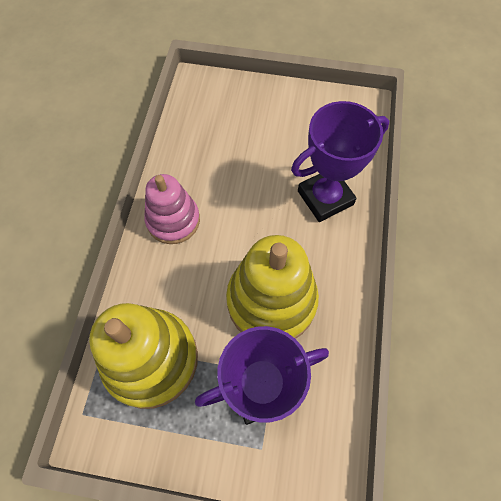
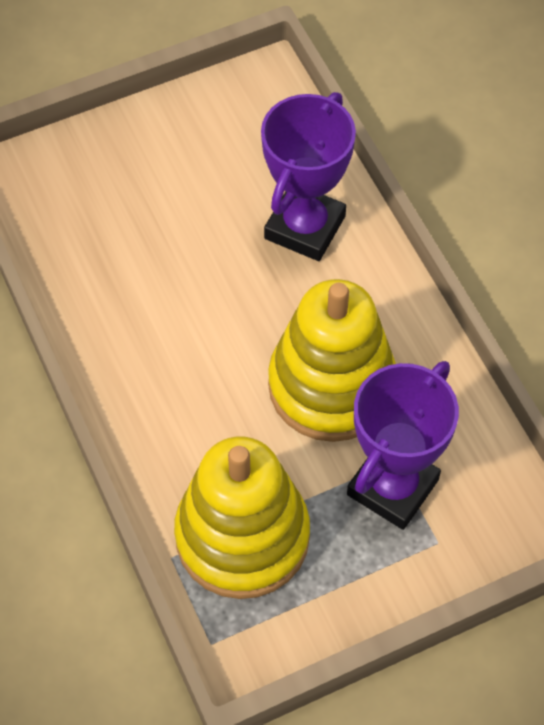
camera: 35 degrees left, 5 degrees down
(173, 220) = (136, 367): pink stacking toy -> none

